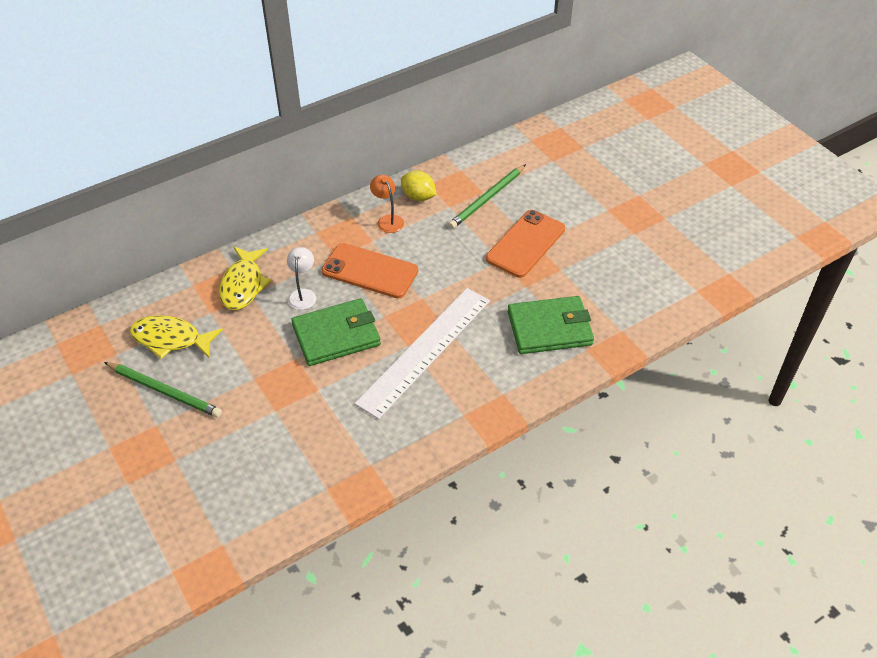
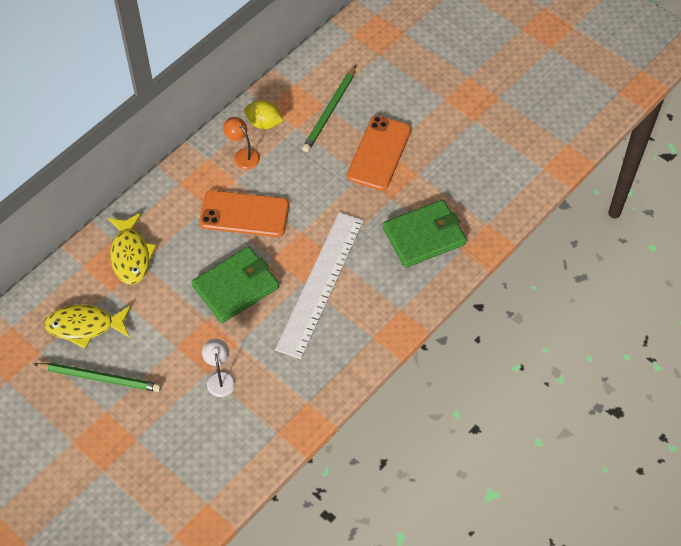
camera: 15 degrees left, 10 degrees up
(303, 294) = (190, 252): white lamp -> white lamp (220, 378)

